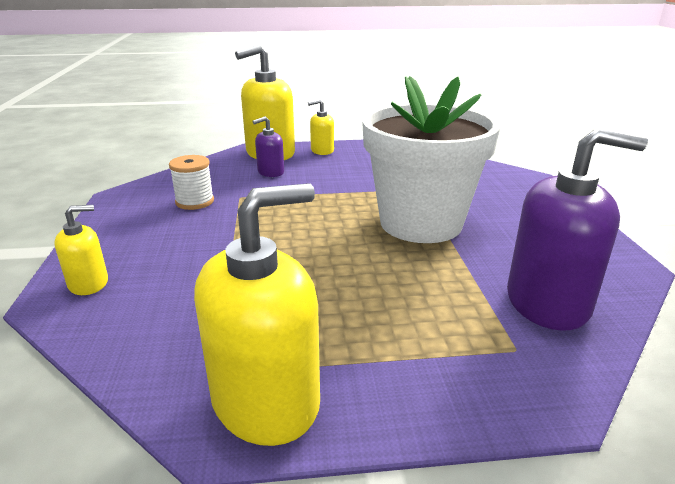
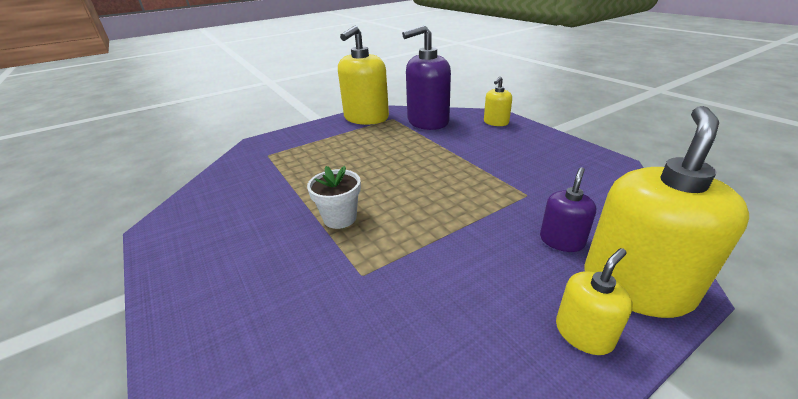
camera: 155 degrees right, 5 degrees up
(195, 202) = (550, 177): white spool -> none
(421, 223) = (340, 218): white flower pot -> white flower pot, size x0.42
(548, 302) = (242, 180): purple soap dispenser -> purple soap dispenser (427, 121)

